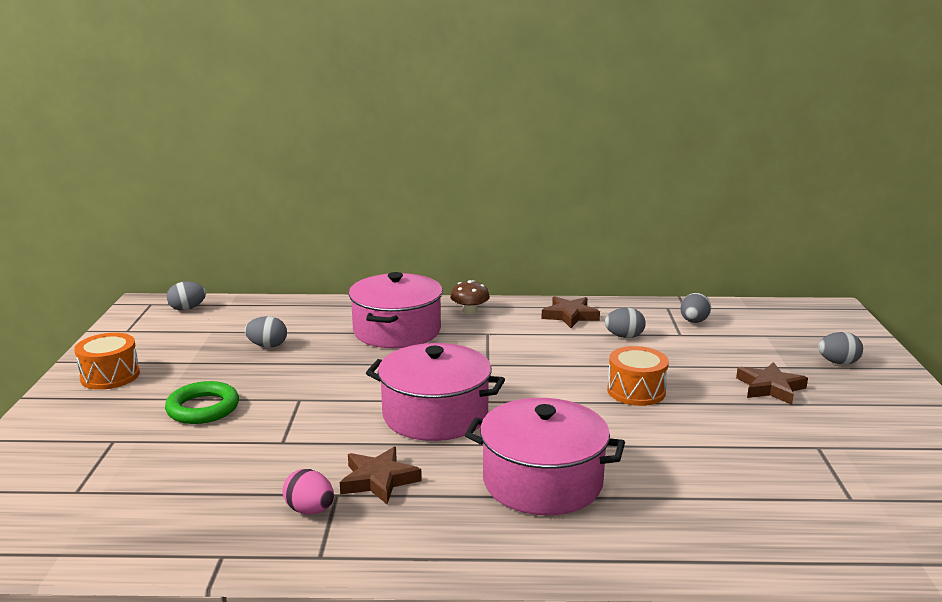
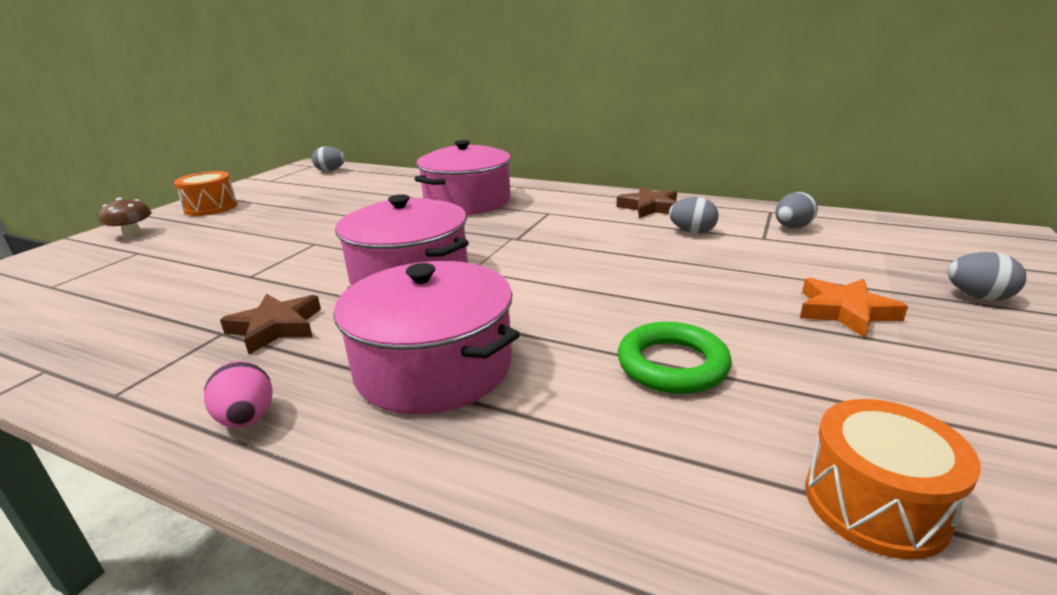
camera: 25 degrees right, 5 degrees up
(203, 408) = (234, 239): green ring -> green ring (672, 365)
(267, 346) = (349, 201): grey egg -> none
(310, 510) = (177, 343): pink egg -> pink egg (247, 419)
(470, 311) = (552, 194): brown mushroom -> brown mushroom (132, 234)
(636, 391) = (653, 287): orange drum -> orange drum (875, 503)
(770, 388) = (845, 312): brown star -> orange star

